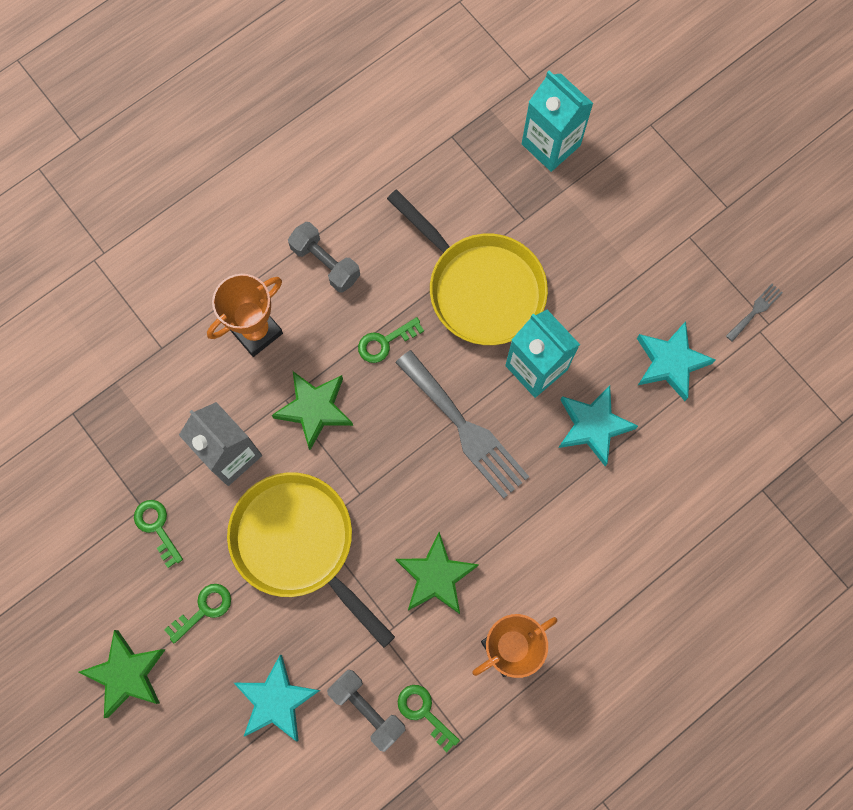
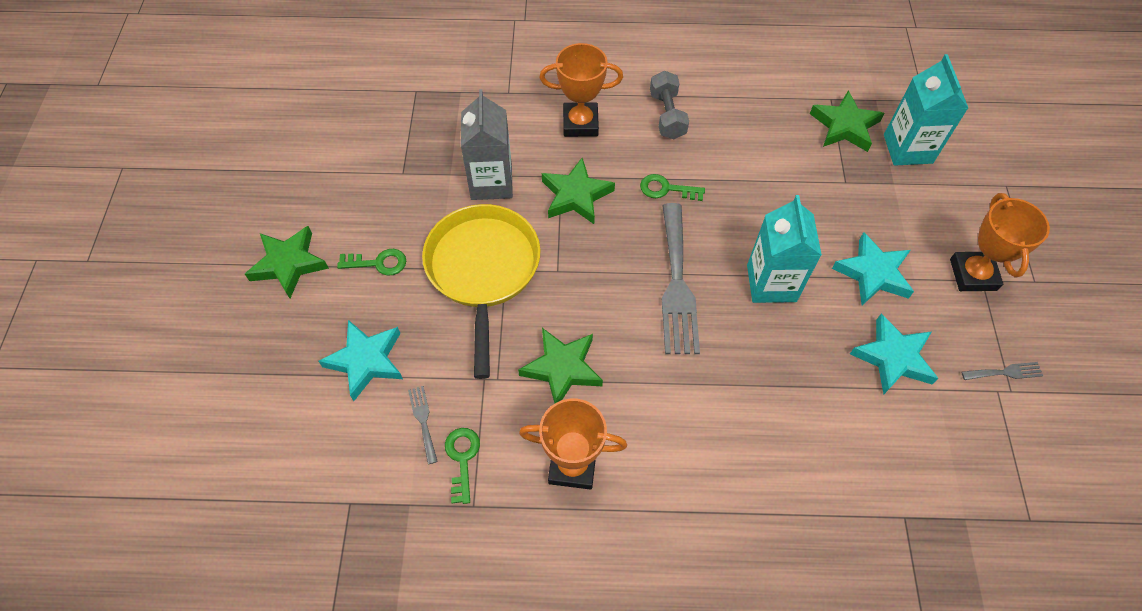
camera: 40 degrees right, 15 degrees down
(157, 527) = (399, 191): green key -> none
(367, 709) = (423, 420): grey dumbbell -> grey fork
(480, 288) = (771, 203): yellow pan -> none
(484, 159) = (844, 126): none -> green star
(593, 426) = (785, 356): turquoise star -> turquoise star (873, 273)
(679, 237) = (973, 274): none -> orange trophy

